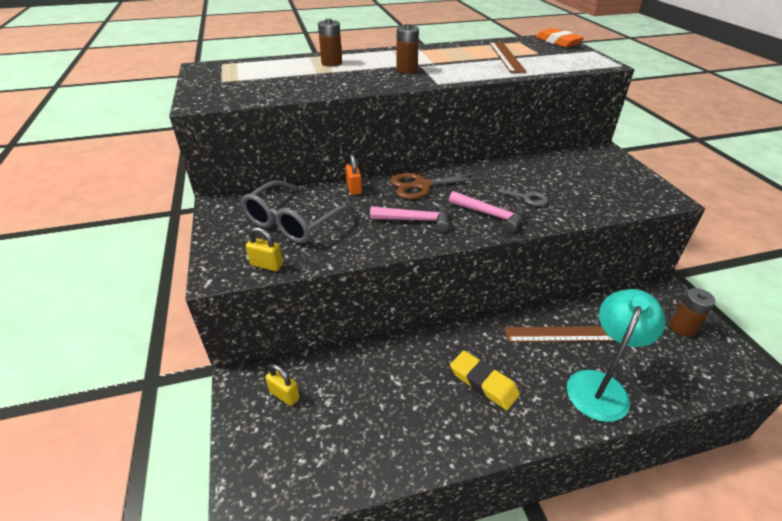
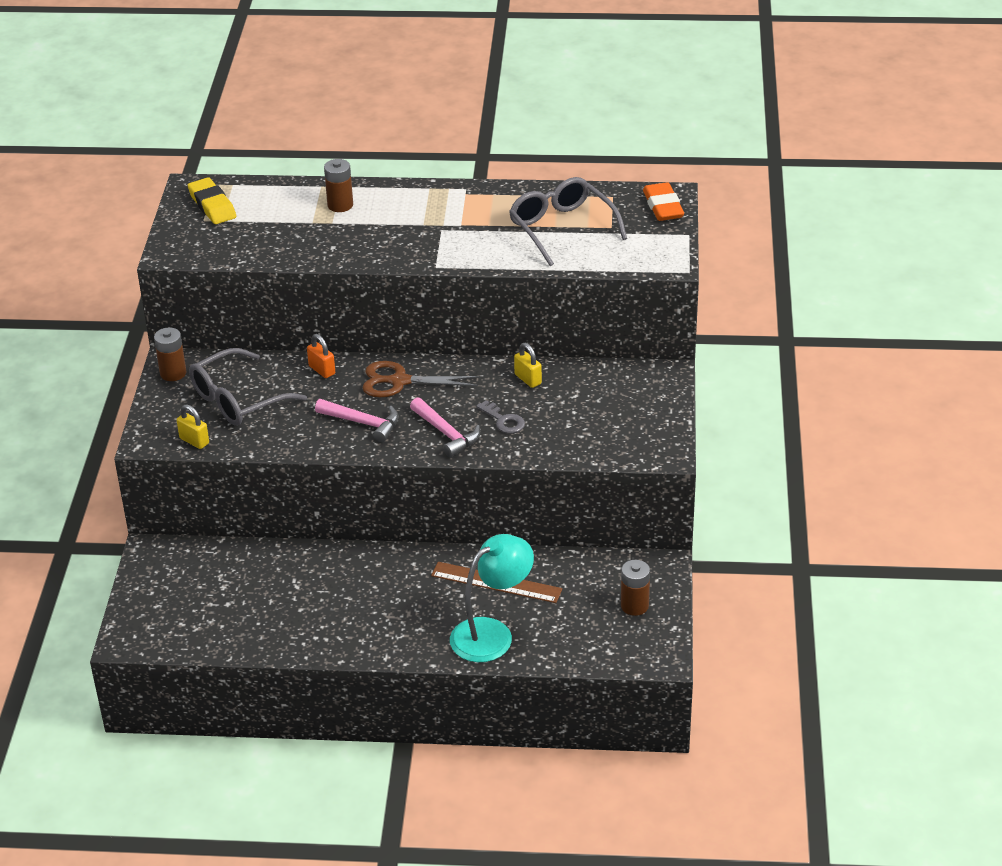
camera: 20 degrees right, 0 degrees up
(284, 394) = (186, 571): yellow padlock -> yellow padlock (528, 379)
(354, 188) = (322, 370): orange padlock -> orange padlock turned 45 degrees counterclockwise
(406, 70) = (419, 234): brown battery -> brown battery (173, 373)
(483, 383) = (378, 605): yellow eraser -> yellow eraser (212, 205)
(506, 57) = (561, 228): brown ruler -> grey glasses

